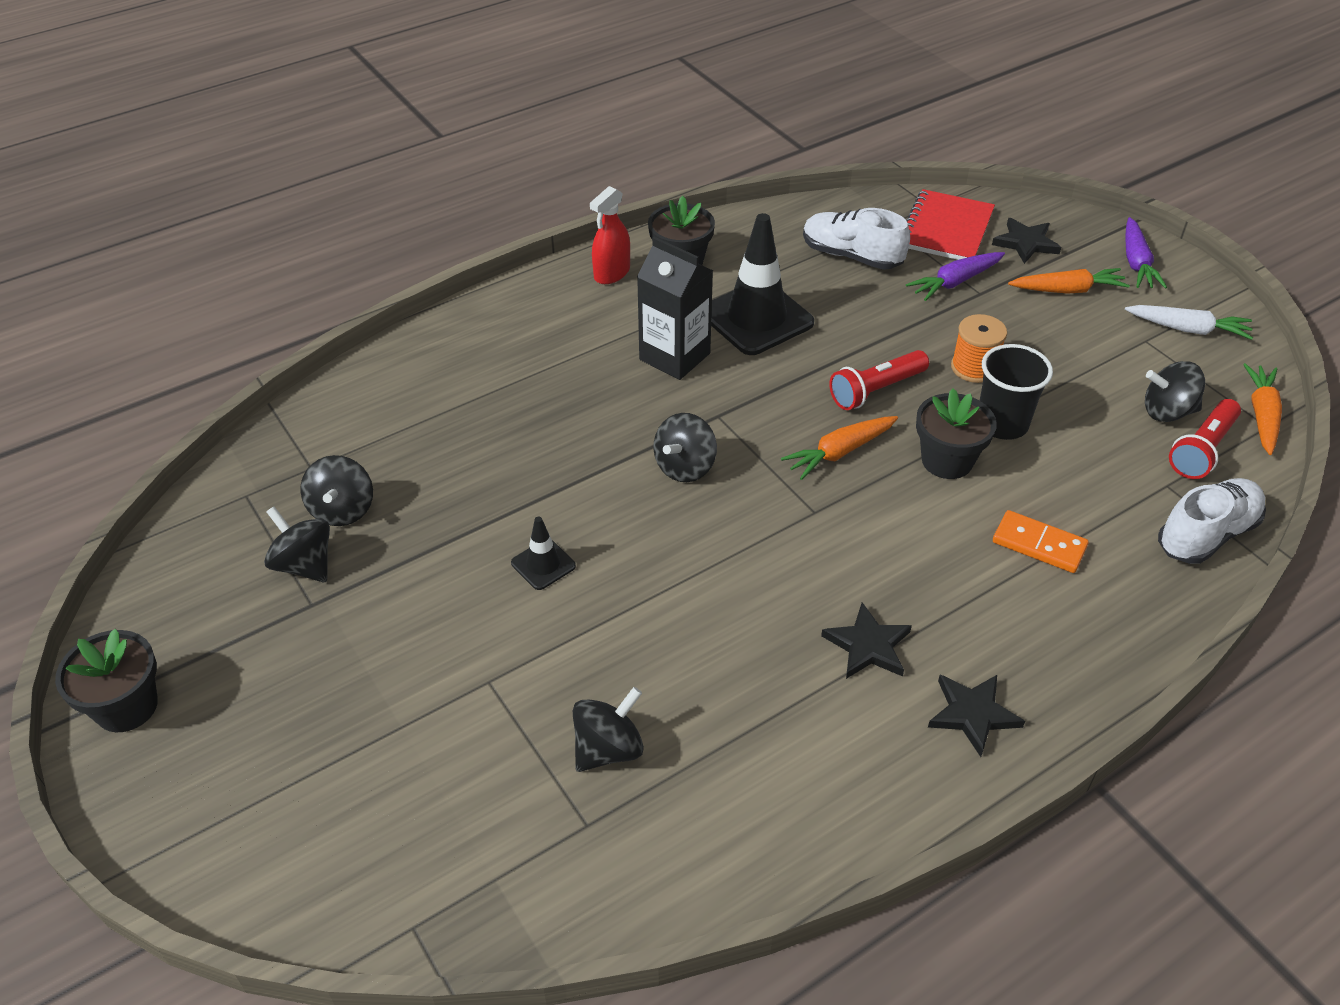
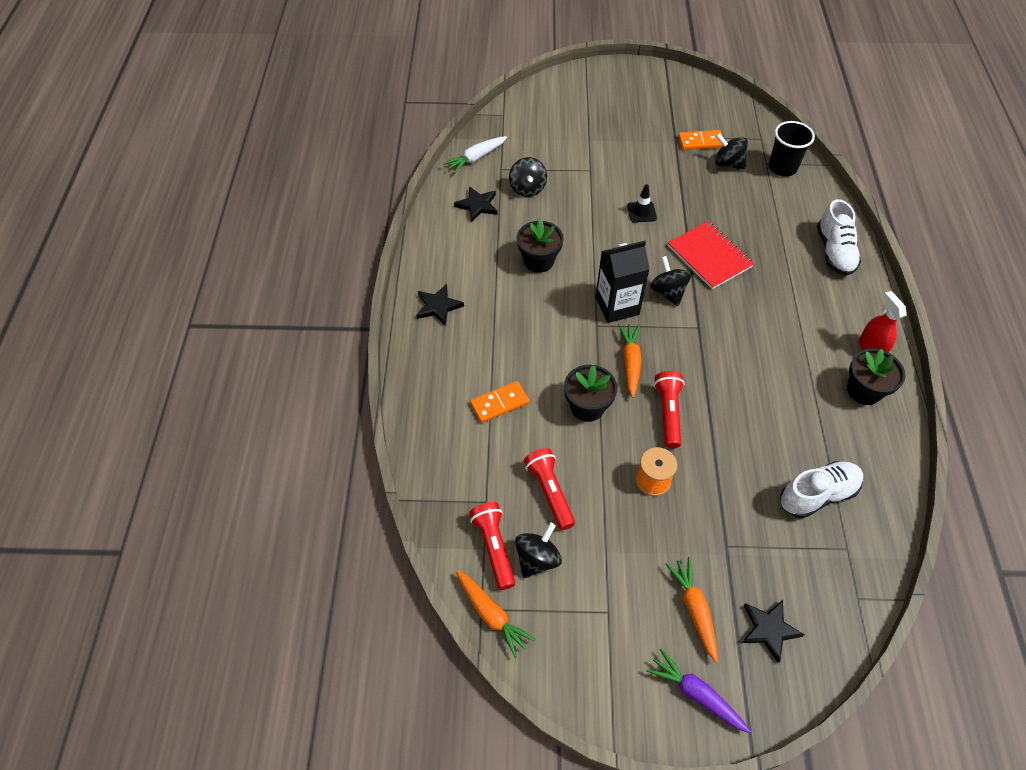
camera: 125 degrees right, 10 degrees up
(126, 706) = (659, 78): black flower pot -> black flower pot (539, 261)
(304, 565) = (700, 142): black spinning top -> orange domino
(674, 356) = (764, 335): black carton -> black carton (617, 306)
(756, 318) = (777, 396): black traffic cone -> none
(868, 646) = (502, 294): black star -> black star (477, 205)
(946, 229) = (819, 585): red notebook -> red notebook (709, 256)
(955, 282) = (748, 538): purple carrot -> none
(1002, 424) = (595, 456): black cup -> black cup (782, 167)
(1068, 290) = (694, 609): orange carrot -> orange carrot turned 135 degrees clockwise
(1088, 439) = (550, 492): none -> red flashlight
(1188, 329) = (599, 654): white carrot -> white carrot (476, 158)
(1206, 535) = (440, 488): white shoe -> white shoe (834, 252)

